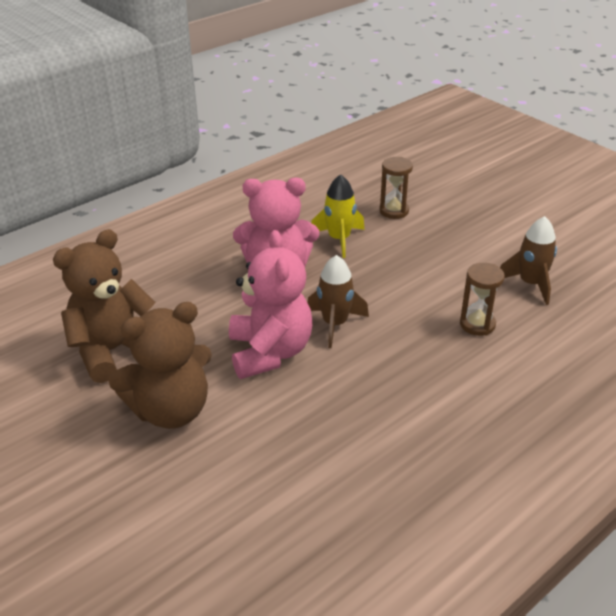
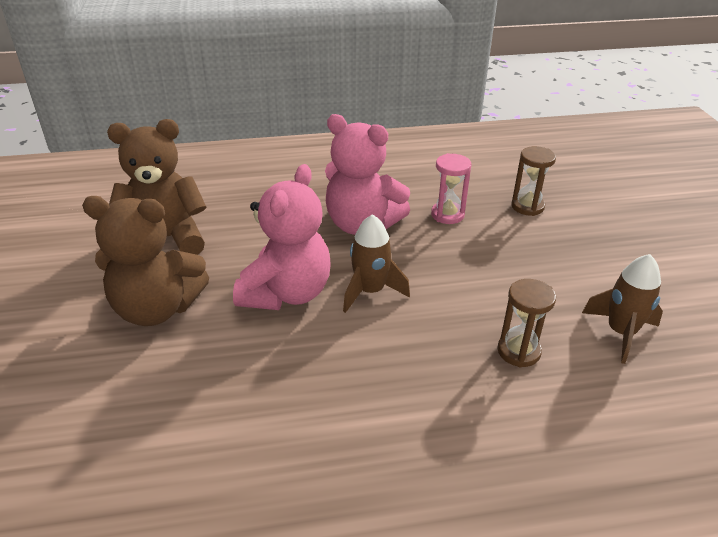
camera: 30 degrees right, 0 degrees up
(339, 239) = (447, 215): yellow rocket -> pink hourglass

